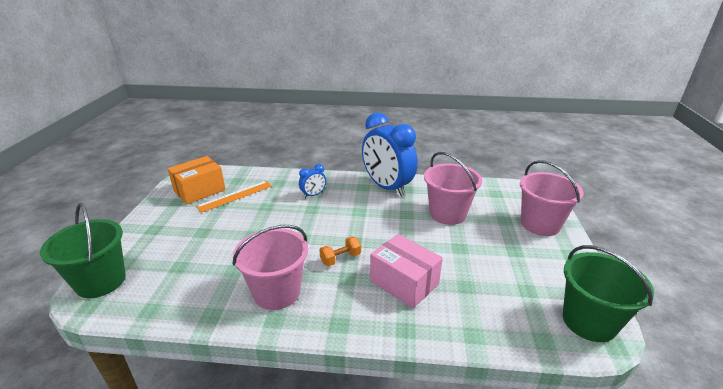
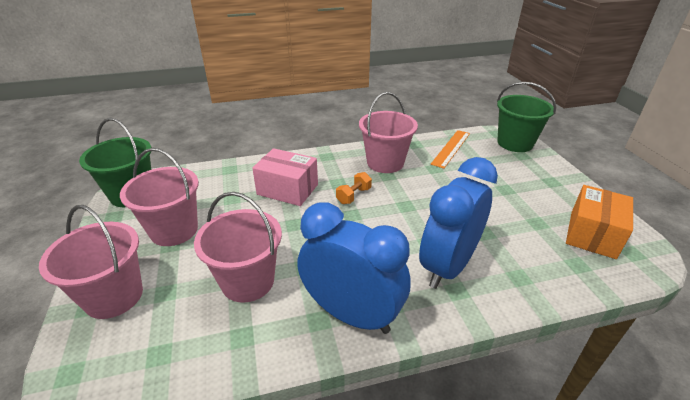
camera: 160 degrees right, 5 degrees up
(235, 196) = (540, 238): orange ruler -> orange ruler (451, 148)
(313, 195) = (448, 266): blue clock -> blue clock, size x2.30
(516, 263) = (174, 230): none -> pink bucket

